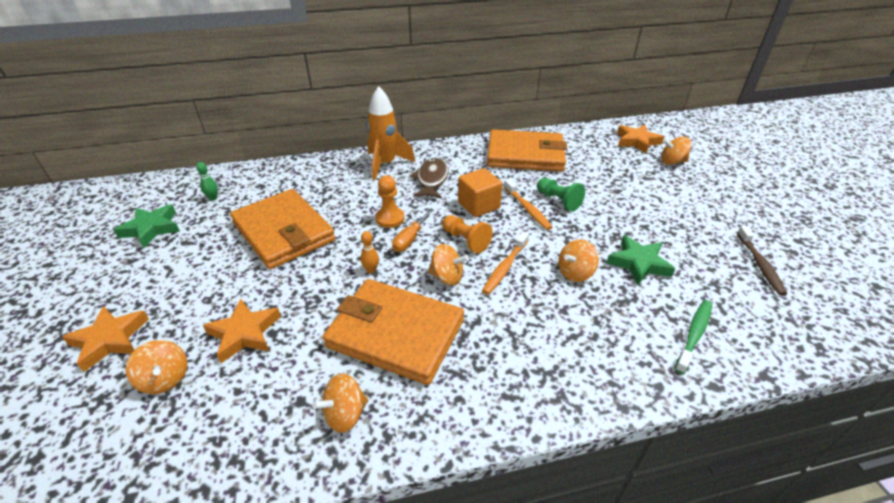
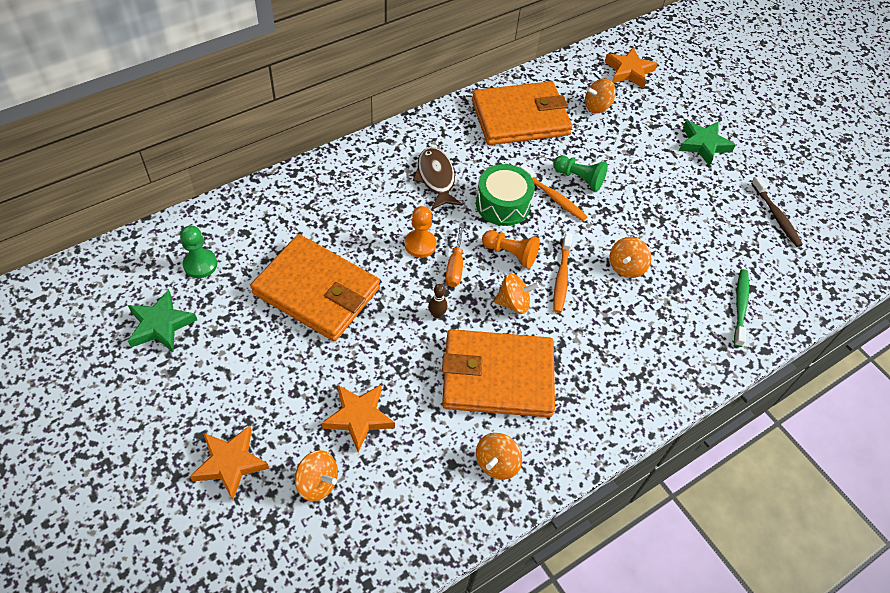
camera: 25 degrees left, 15 degrees up
(213, 198) = (200, 264): green bowling pin -> green pawn
(371, 270) = (437, 314): orange bowling pin -> brown bowling pin
(386, 164) = (372, 166): orange rocket -> none
(479, 205) = (503, 204): orange cube -> green drum
(638, 263) = (677, 241): green star -> green star (703, 145)
(672, 162) = (672, 96): orange spinning top -> orange spinning top (597, 107)

